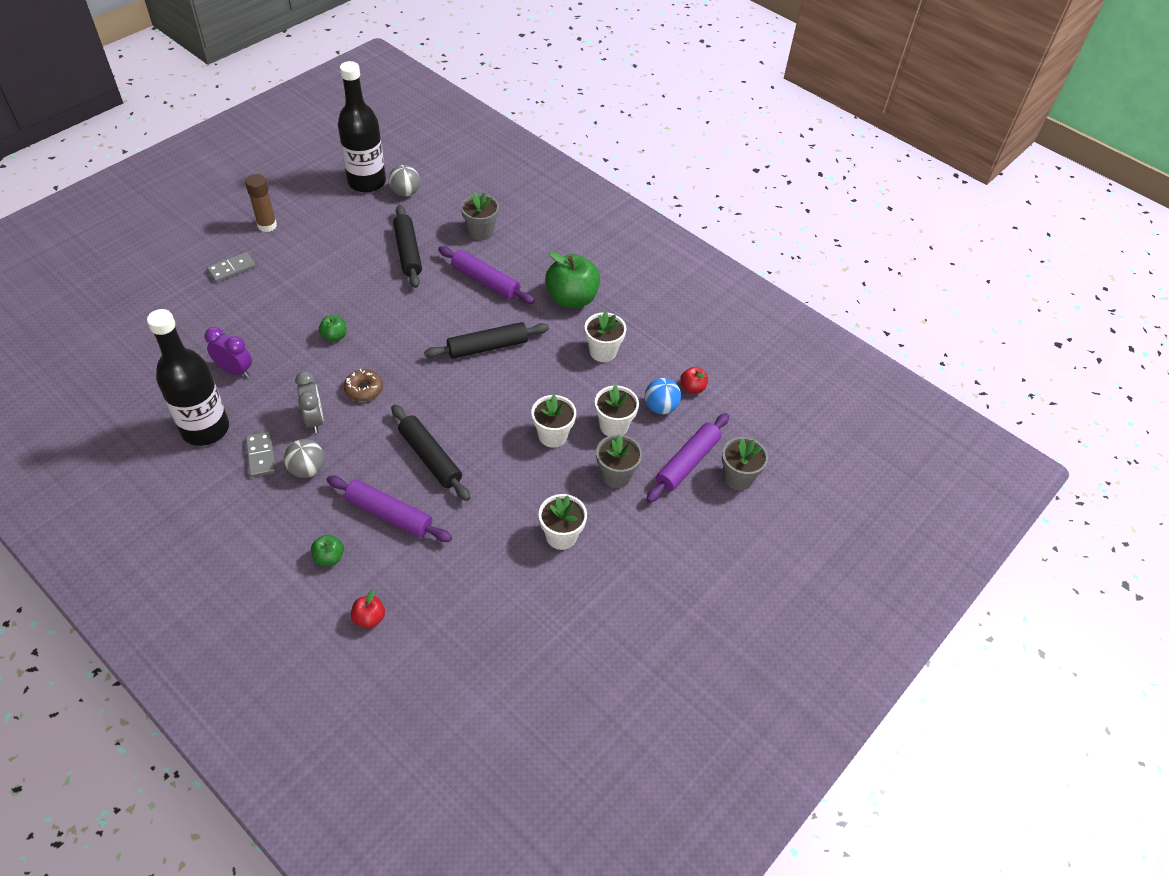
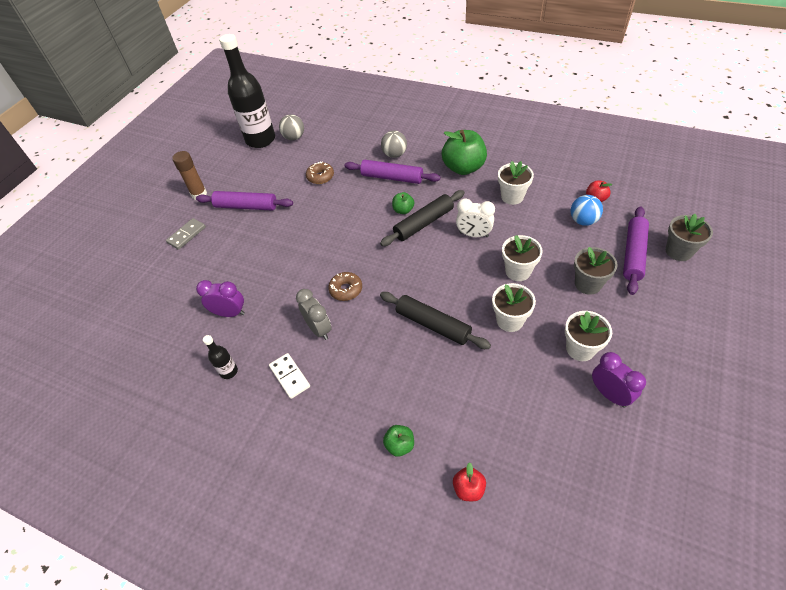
camera: 10 degrees left, 0 degrees up
(205, 429) = (229, 371): black bottle -> black bottle, size x0.42
(261, 456) = (289, 376): grey domino -> white domino
(307, 469) = (336, 373): grey ball -> grey ball (394, 154)
(334, 336) = (298, 257): green apple -> green apple (403, 210)
(389, 514) = (428, 386): purple rolling pin -> purple rolling pin (246, 206)
(408, 252) = (320, 177): black rolling pin -> brown donut
(481, 232) = (366, 145): grey flower pot -> none
(532, 379) = (474, 235): none -> white clock
(559, 588) = (609, 394): none -> purple clock
(614, 426) = (559, 247): white flower pot -> white flower pot (509, 320)

